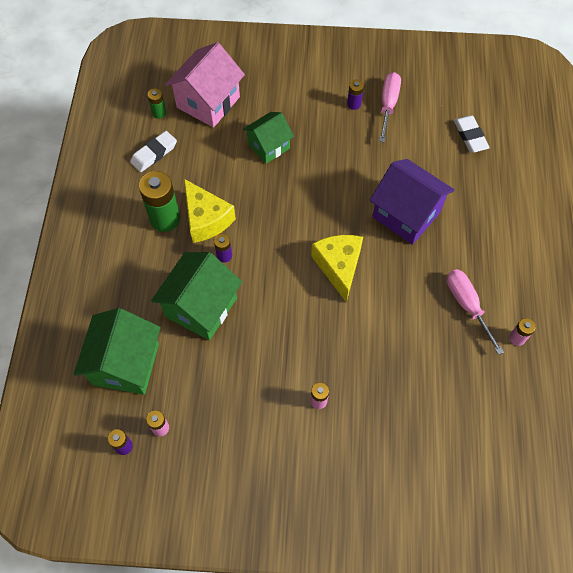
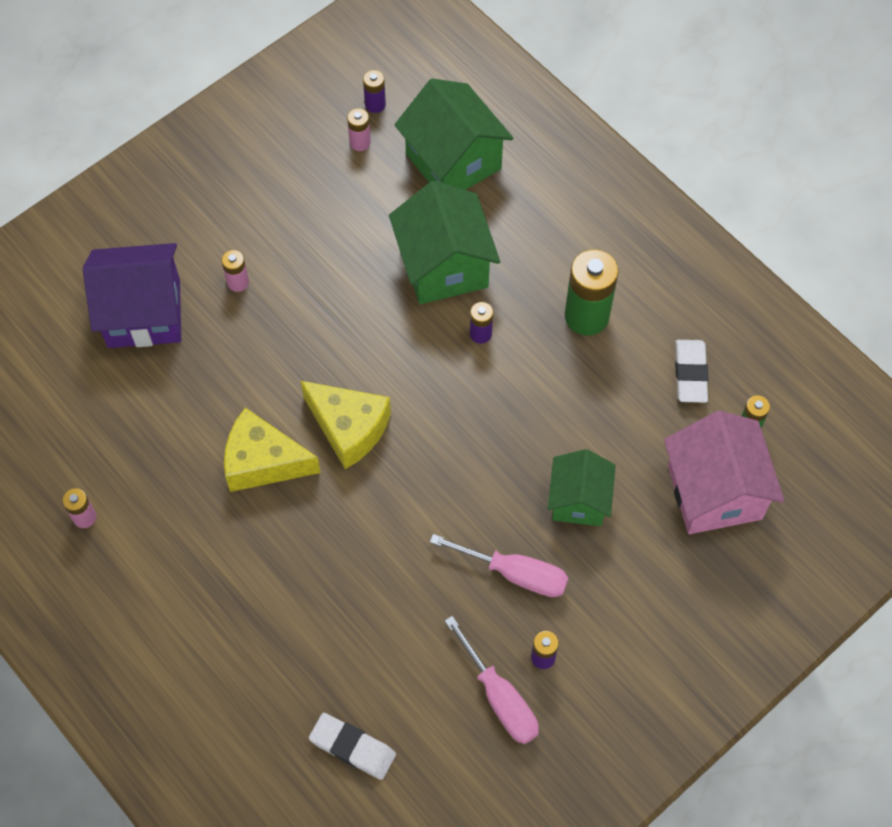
camera: 135 degrees right, 0 degrees up
(206, 219) = (544, 353): yellow cheese -> yellow cheese (263, 462)
(406, 214) = (333, 558): purple house -> purple house (144, 313)
(467, 306) = (168, 507): pink screwdriver -> pink screwdriver (514, 573)

